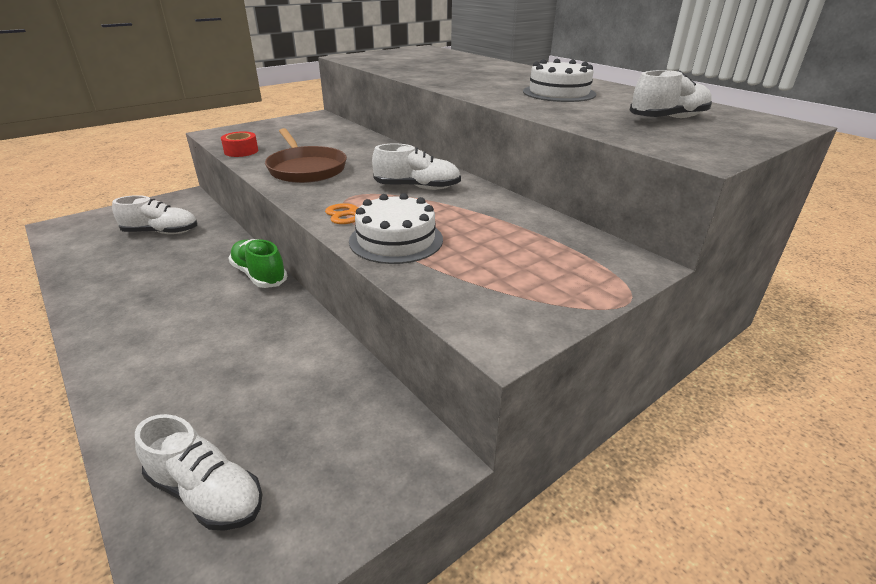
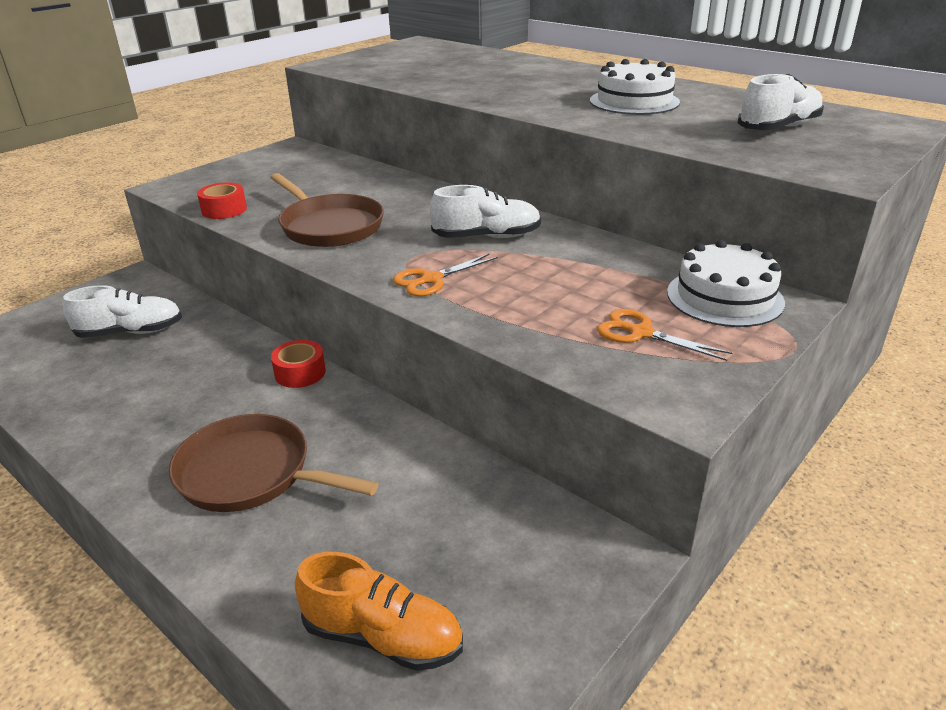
camera: 10 degrees left, 0 degrees up
(183, 344) = (251, 473): none -> brown pan
(206, 493) = (383, 636): white shoe -> orange shoe
(259, 275) = (300, 373): green shoe -> red tape
(396, 240) = (501, 308): white cake -> white cake (724, 297)
(498, 272) = (640, 333): none -> orange scissors

